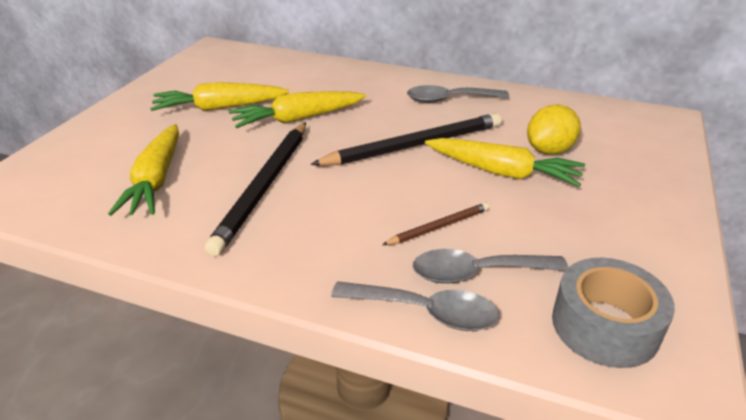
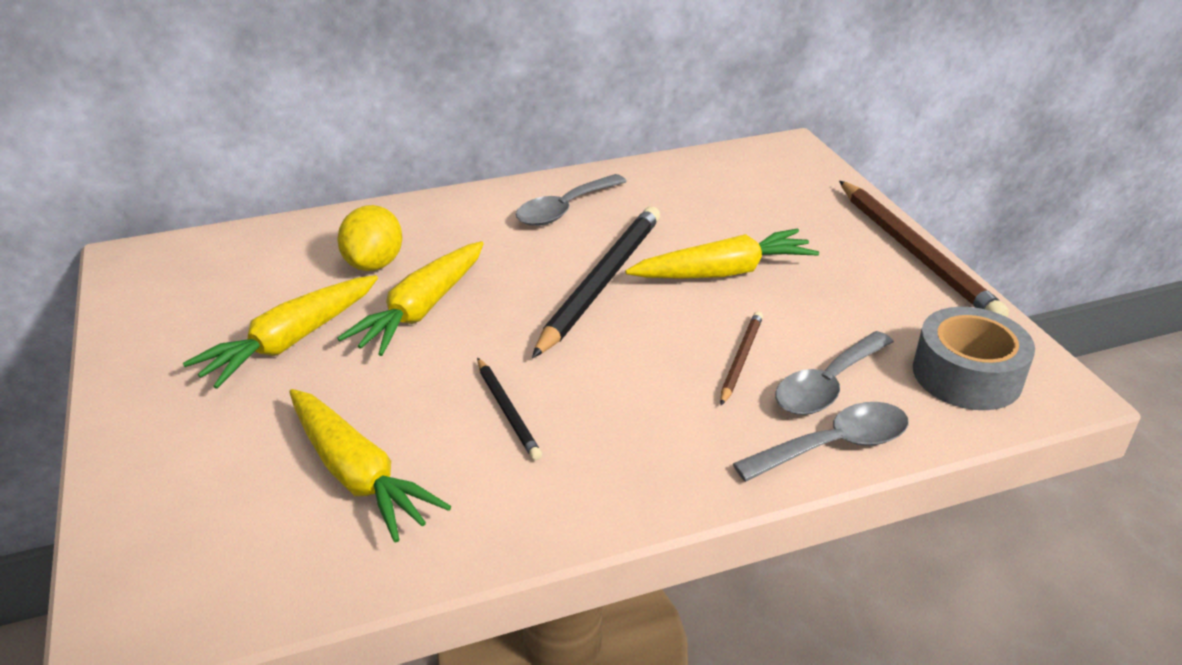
camera: 40 degrees left, 0 degrees up
(265, 186) = (507, 411): black pencil -> black pencil, size x0.50
(549, 150) = (734, 228): yellow lemon -> yellow lemon (374, 264)
(681, 223) = (915, 253): none -> brown pencil

